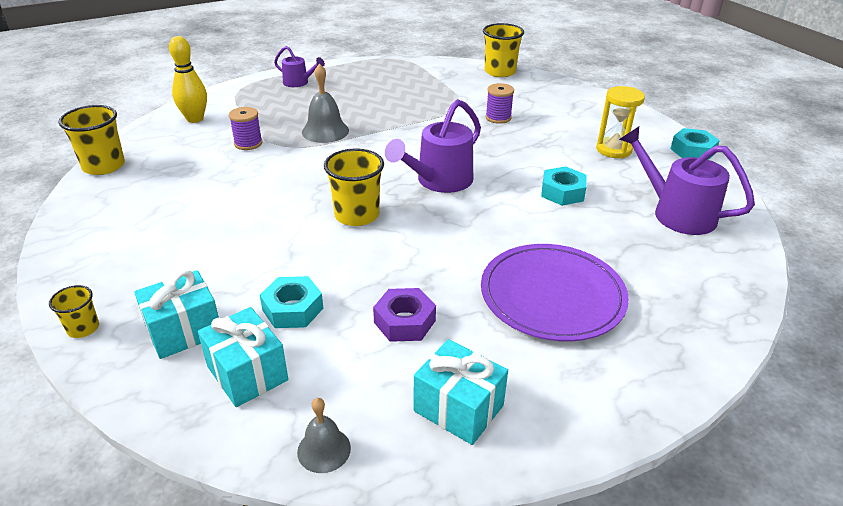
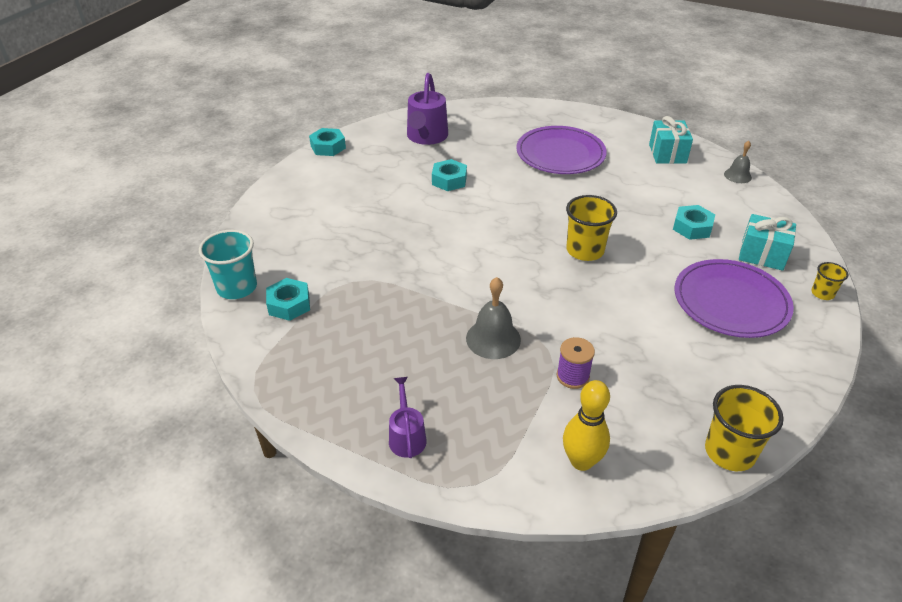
camera: 125 degrees left, 5 degrees up
(179, 257) = (731, 302): none -> purple plate
(247, 373) = (745, 216): turquoise gift -> none
(404, 321) = (644, 188): purple nut -> none
(439, 181) = (498, 234): purple watering can -> none
(460, 81) = (289, 304): none -> turquoise nut
(498, 118) = (356, 247): purple spool -> none
(500, 72) = (237, 287): yellow cup -> turquoise cup
(613, 150) = (360, 177): yellow hourglass -> none

